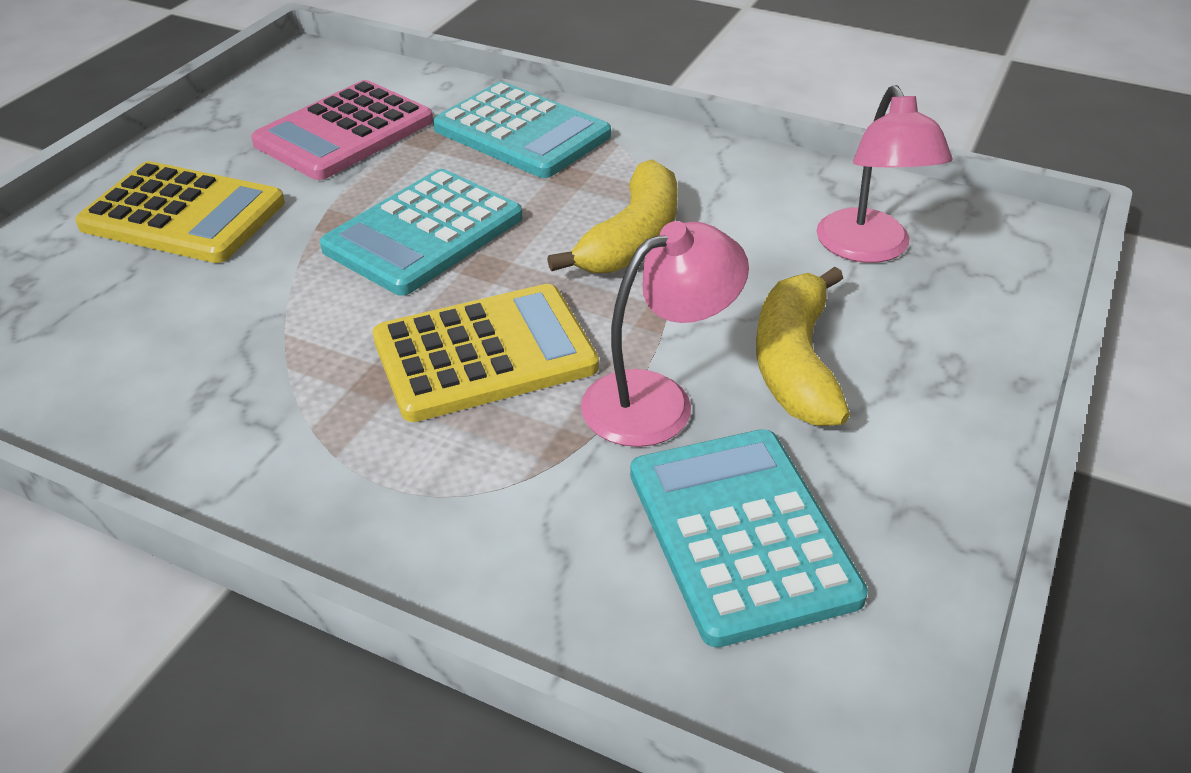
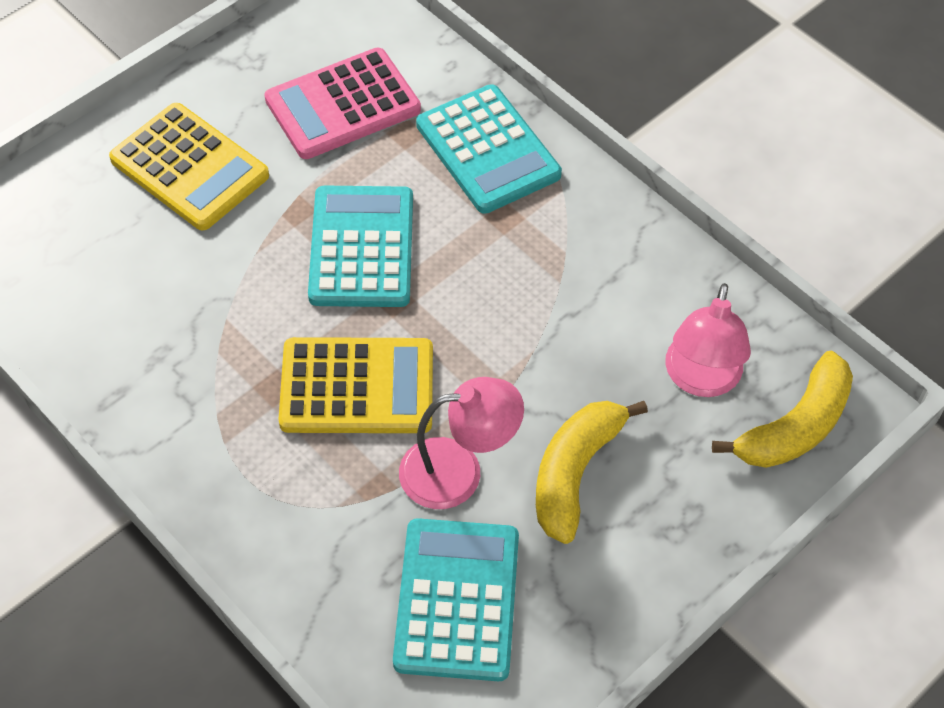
camera: 20 degrees right, 15 degrees up
(424, 233) = (361, 247): turquoise calculator -> turquoise calculator turned 120 degrees clockwise
(632, 238) = (519, 306): yellow banana -> yellow banana (795, 426)

